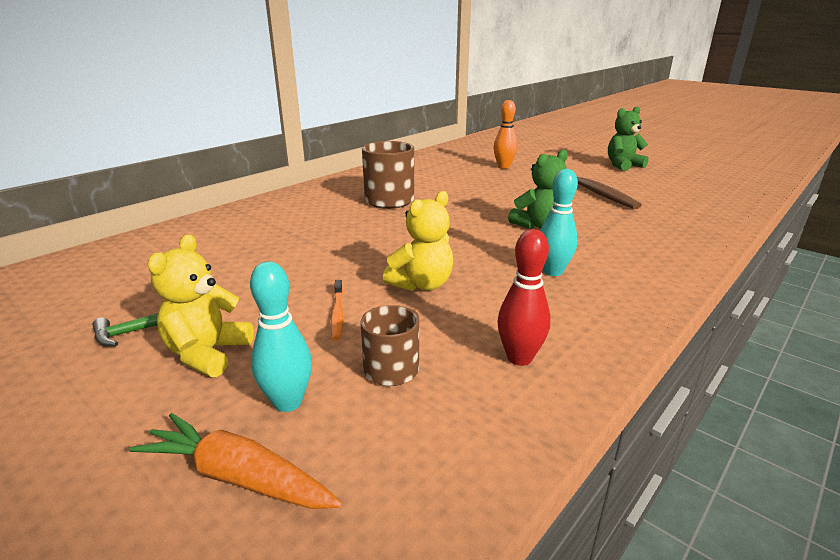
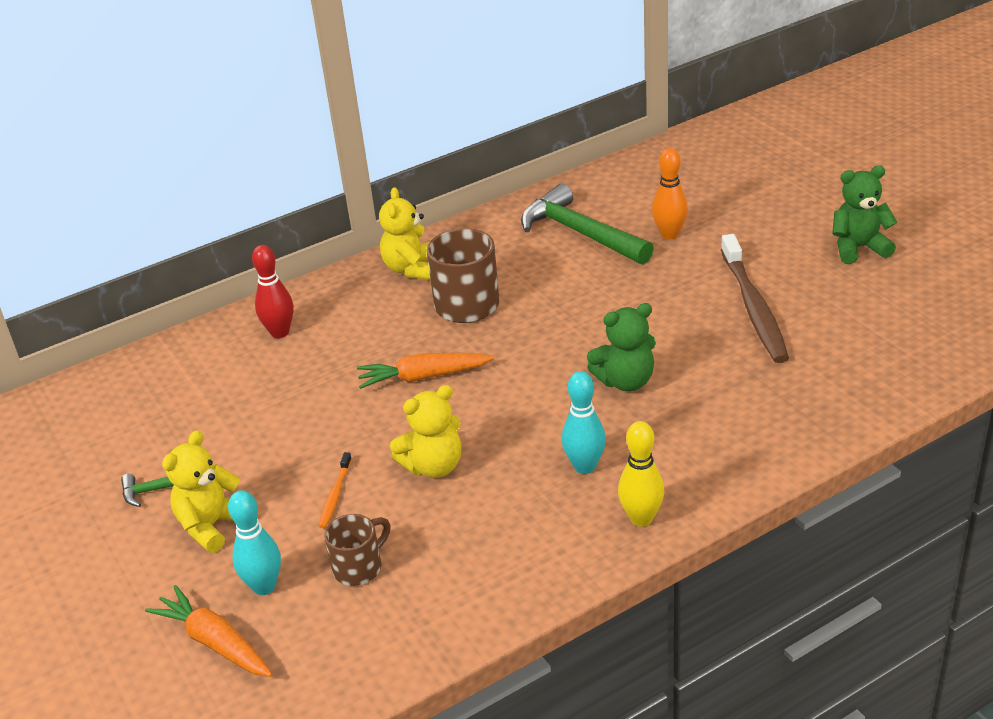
camera: 20 degrees right, 10 degrees up
(337, 188) = (411, 269): none -> yellow teddy bear
(378, 236) = (423, 377): none -> orange carrot
(445, 169) = (580, 233): none -> green hammer
(519, 358) = (474, 575): red bowling pin -> red bowling pin (280, 332)
(632, 298) = (641, 518): none -> yellow bowling pin

